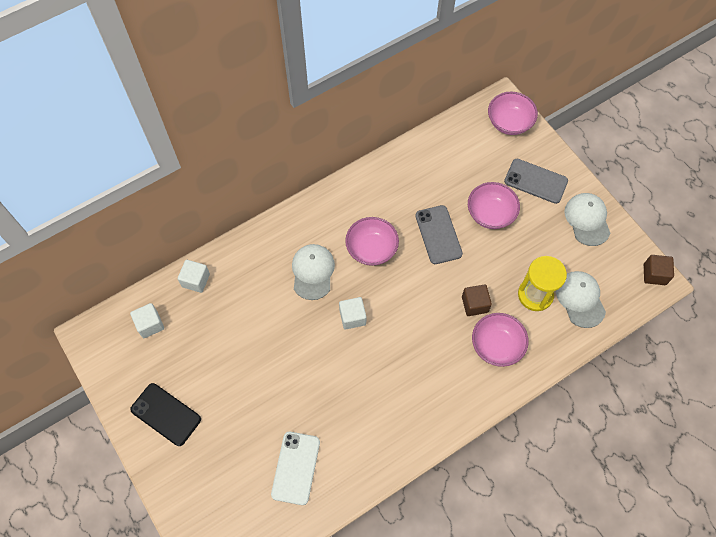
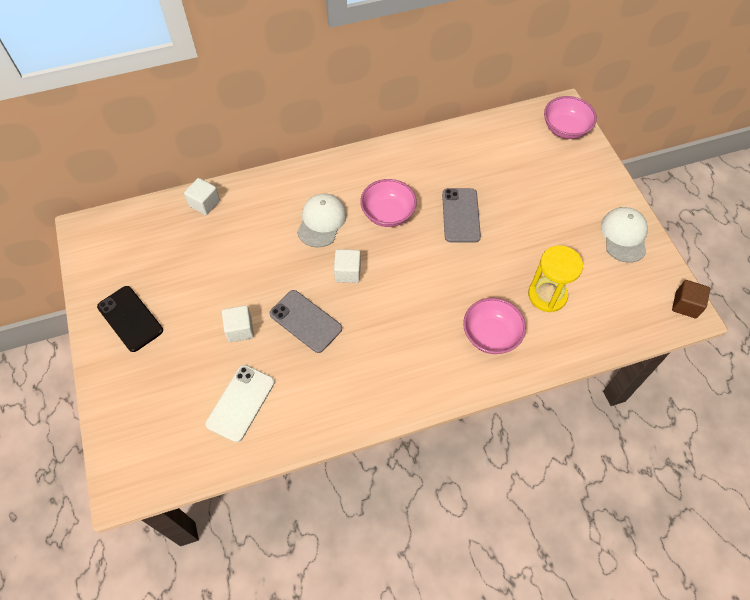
camera: 15 degrees right, 5 degrees down
(150, 324) = (146, 233): white cube -> white cube (240, 329)
(474, 304) = (479, 289): brown cube -> none
(490, 214) = (521, 208): pink bowl -> none
(535, 181) = (578, 188): grey phone -> grey phone (305, 321)
(580, 299) = (595, 311): white cap -> none

